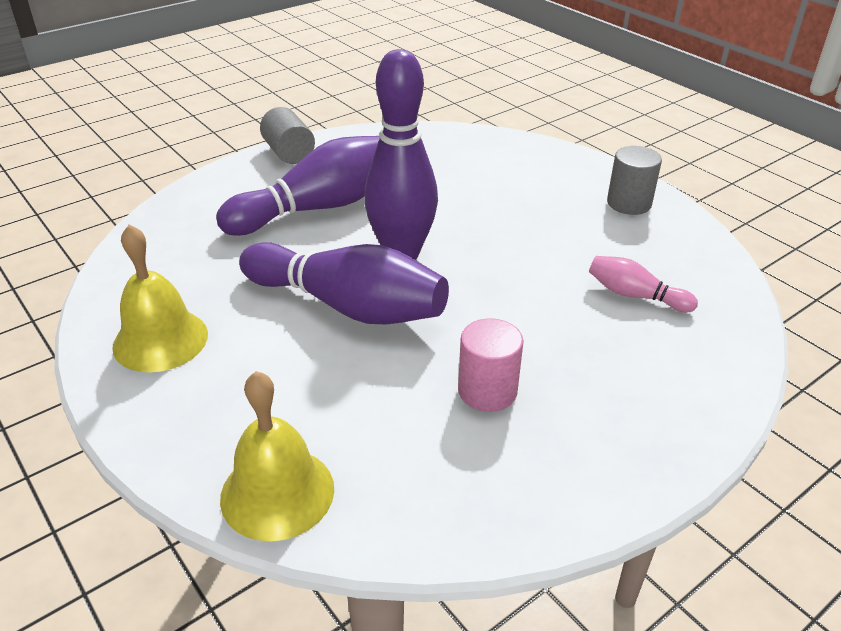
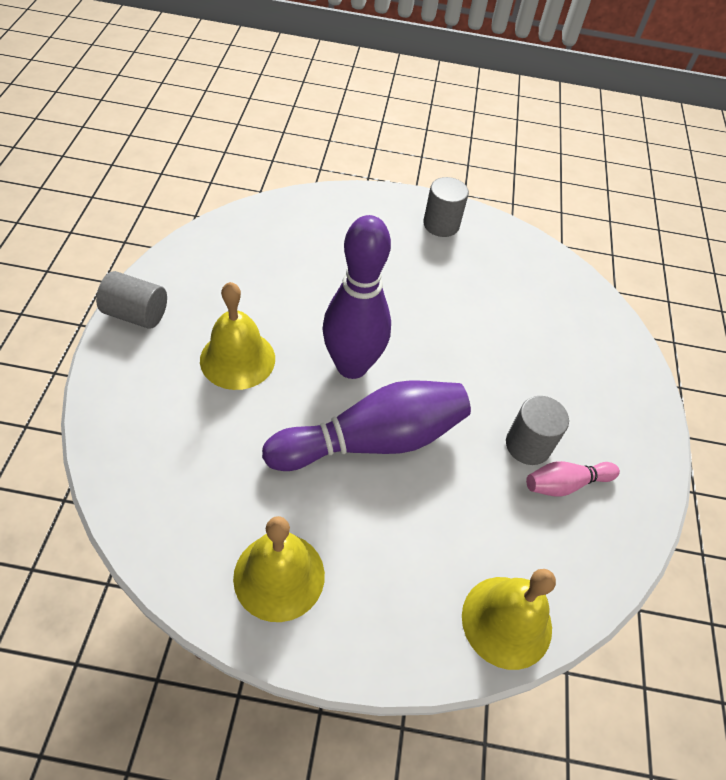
camera: 50 degrees left, 15 degrees up
(320, 207) = (237, 359): purple bowling pin -> yellow bell
(487, 391) = (528, 445): pink cylinder -> grey cylinder
(635, 295) = (523, 307): pink bowling pin -> pink bowling pin (565, 484)

